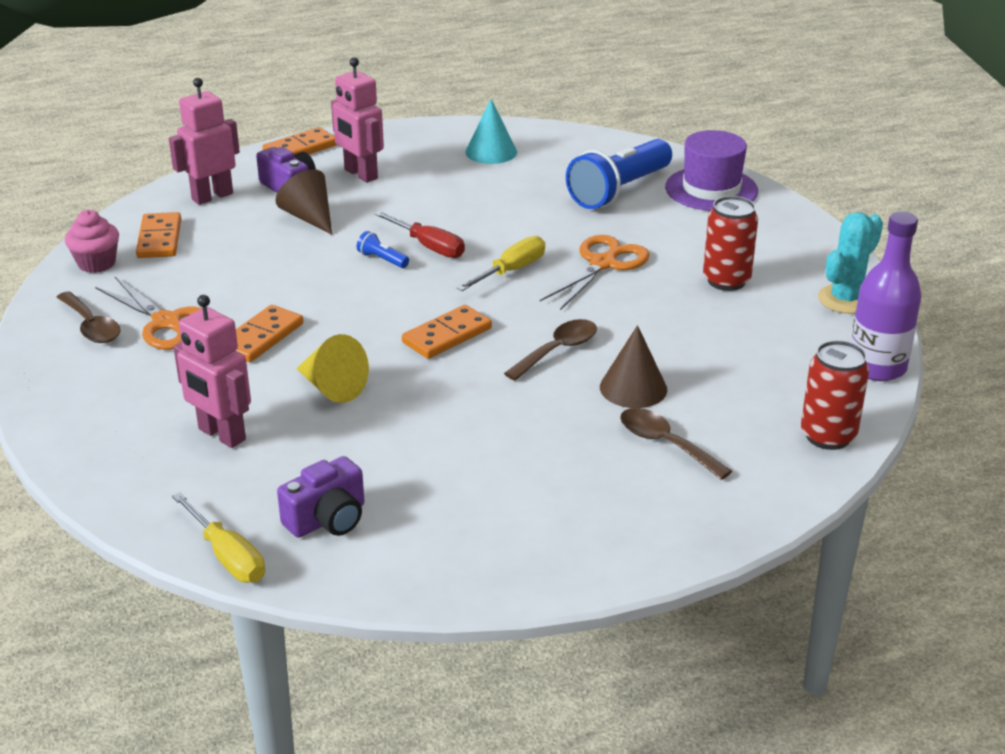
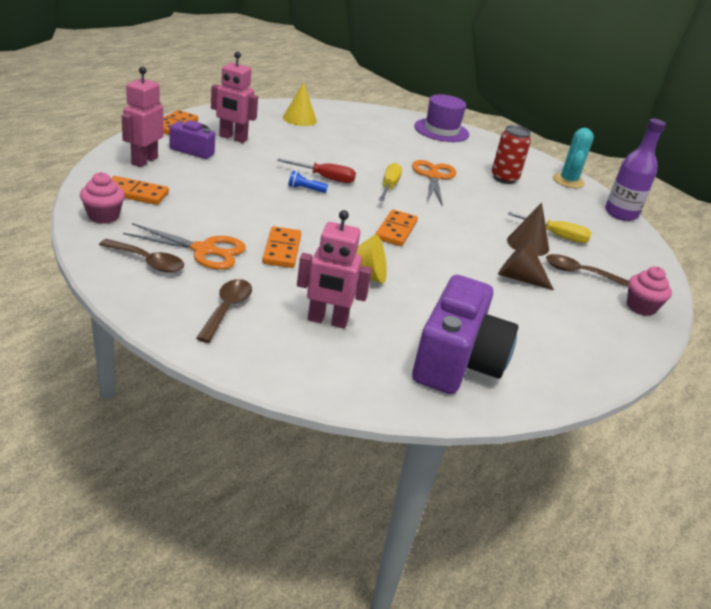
camera: 35 degrees left, 0 degrees up
(159, 239) = (135, 193): orange domino -> orange domino turned 45 degrees counterclockwise
(227, 556) = (424, 404): yellow screwdriver -> yellow screwdriver (556, 236)
(309, 217) = (228, 168): brown cone -> brown cone (518, 278)
(327, 519) = (457, 362): purple camera -> purple camera, size x1.85
(491, 152) = (299, 119): turquoise cone -> yellow cone
(557, 351) = (466, 229): brown spoon -> brown spoon (227, 309)
(619, 191) = (396, 135): blue flashlight -> none
(706, 513) = (641, 307): none -> pink cupcake
(828, 436) = (642, 253): red can -> none

